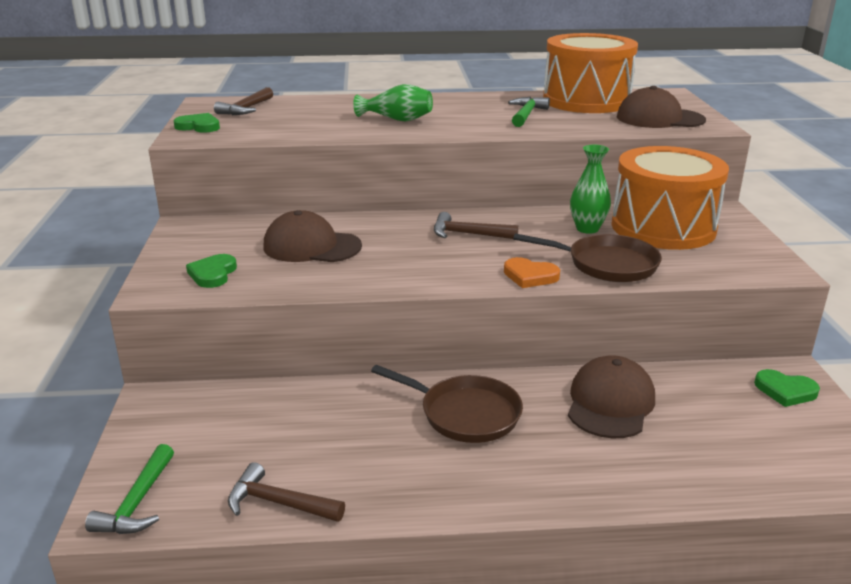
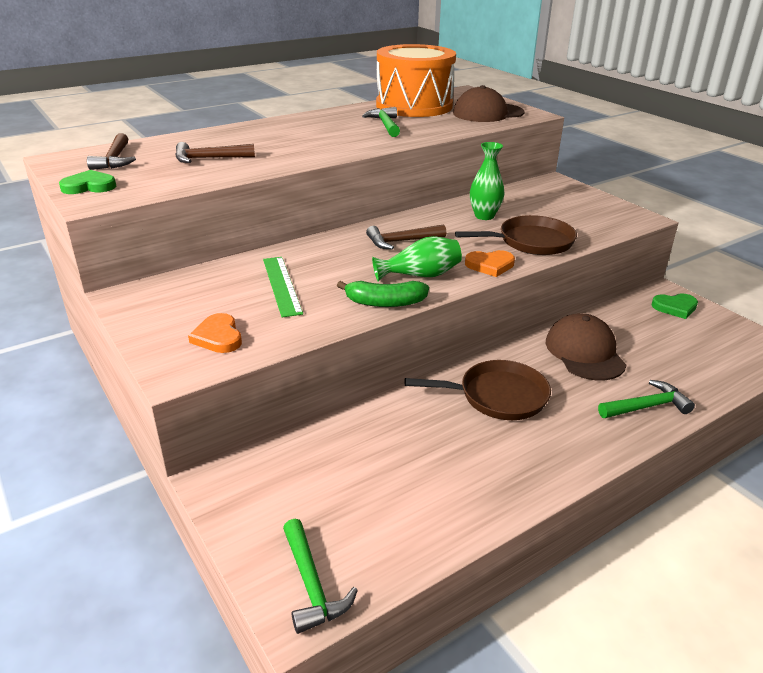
camera: 30 degrees left, 5 degrees up
(213, 274) = (218, 337): green heart -> orange heart
(279, 503) = (436, 529): brown hammer -> brown hammer (209, 159)
(311, 246) = (281, 285): brown cap -> green ruler
(382, 283) = (385, 302): none -> green banana
(397, 119) = (282, 146): green vase -> green vase (420, 275)
(620, 478) = (647, 406): none -> green hammer
(663, 227) = (533, 203): orange drum -> none

